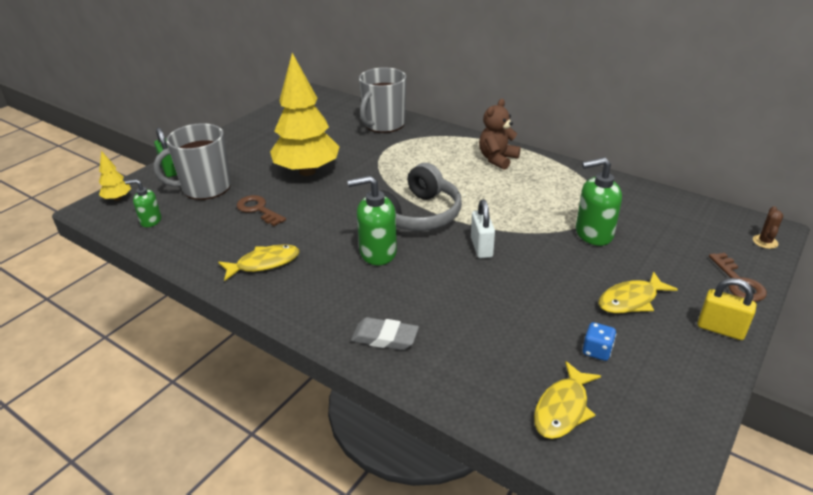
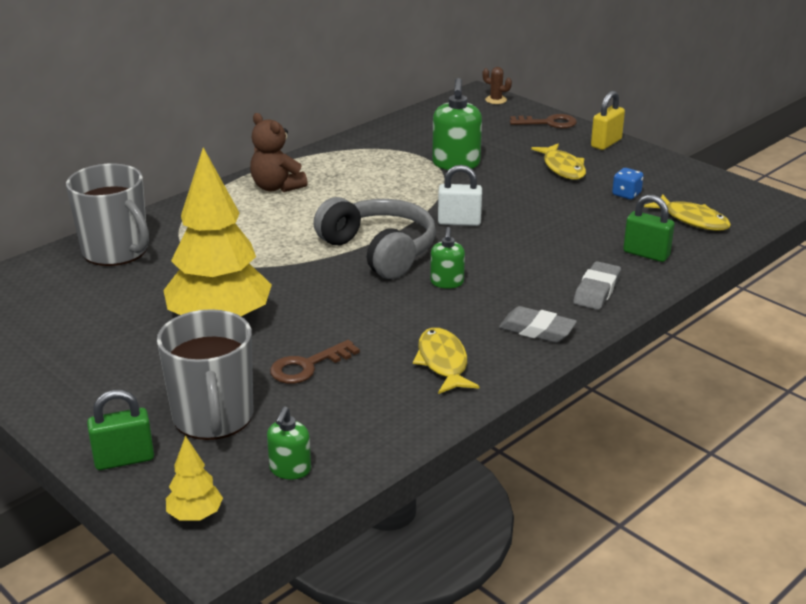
camera: 80 degrees left, 5 degrees down
(313, 306) = (537, 330): none -> grey eraser
(377, 252) = (447, 282): green soap dispenser -> green soap dispenser, size x0.58
(467, 370) = (646, 254): none -> green padlock

